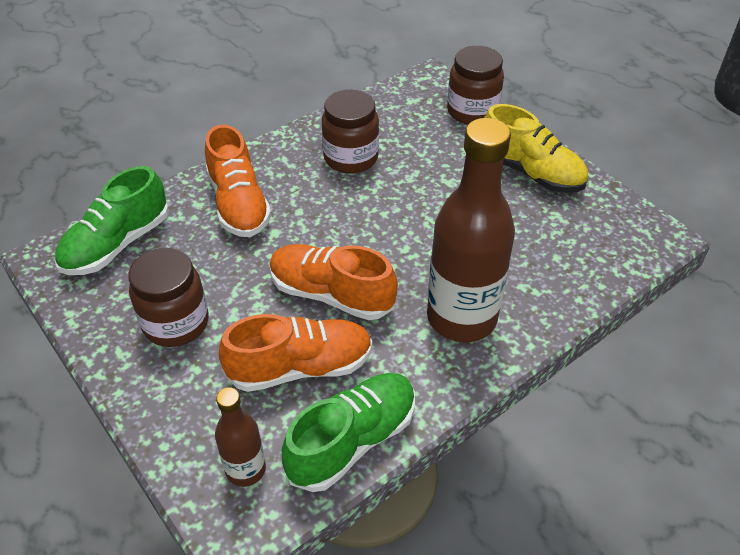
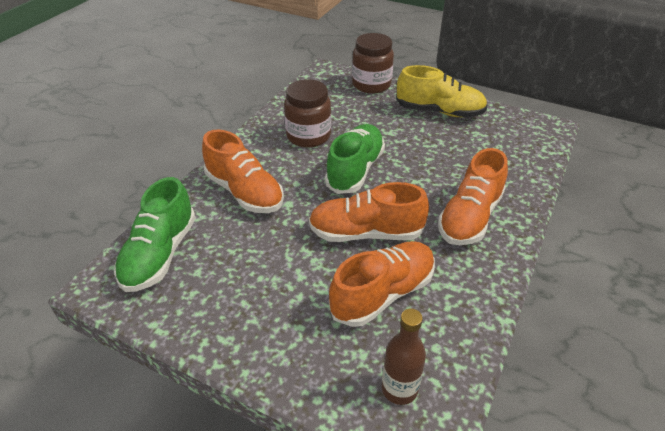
camera: 25 degrees left, 5 degrees down
(176, 323) = (257, 297): brown jar -> none
(352, 441) = (463, 332): green shoe -> green shoe (355, 170)
(461, 318) = (470, 217): brown bottle -> orange shoe

